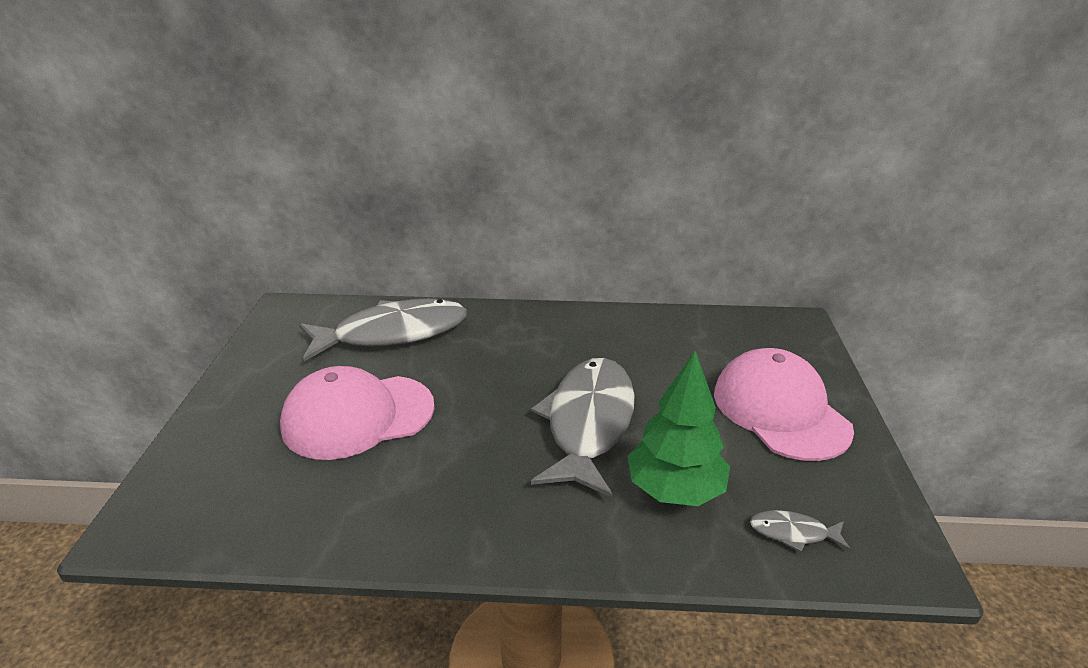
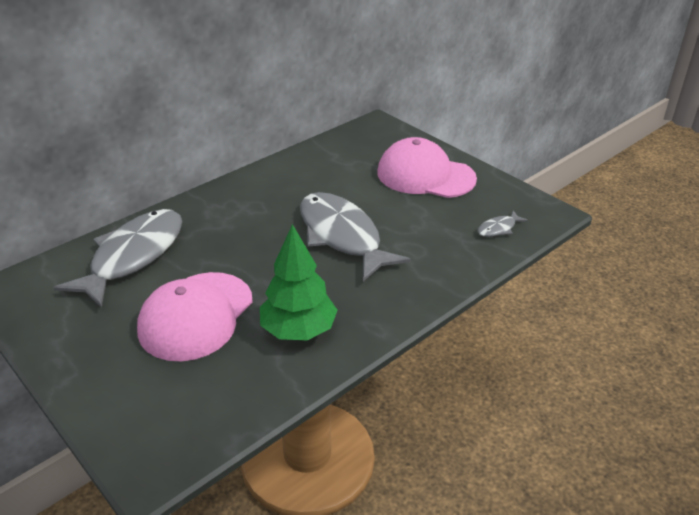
camera: 45 degrees left, 5 degrees up
(675, 490) = (428, 242): green tree -> green tree (299, 330)

